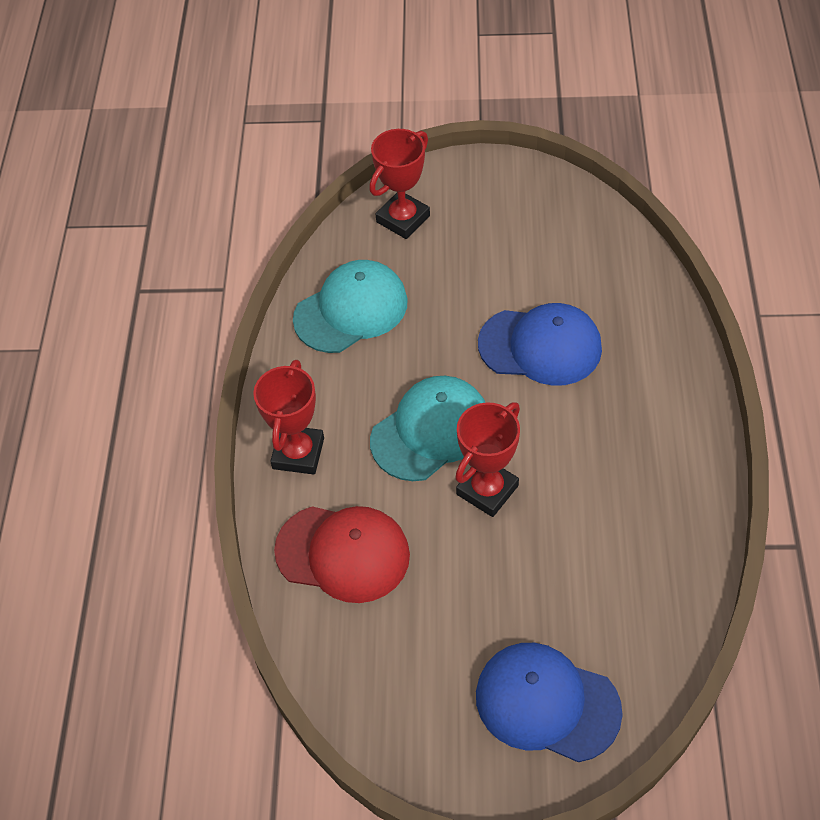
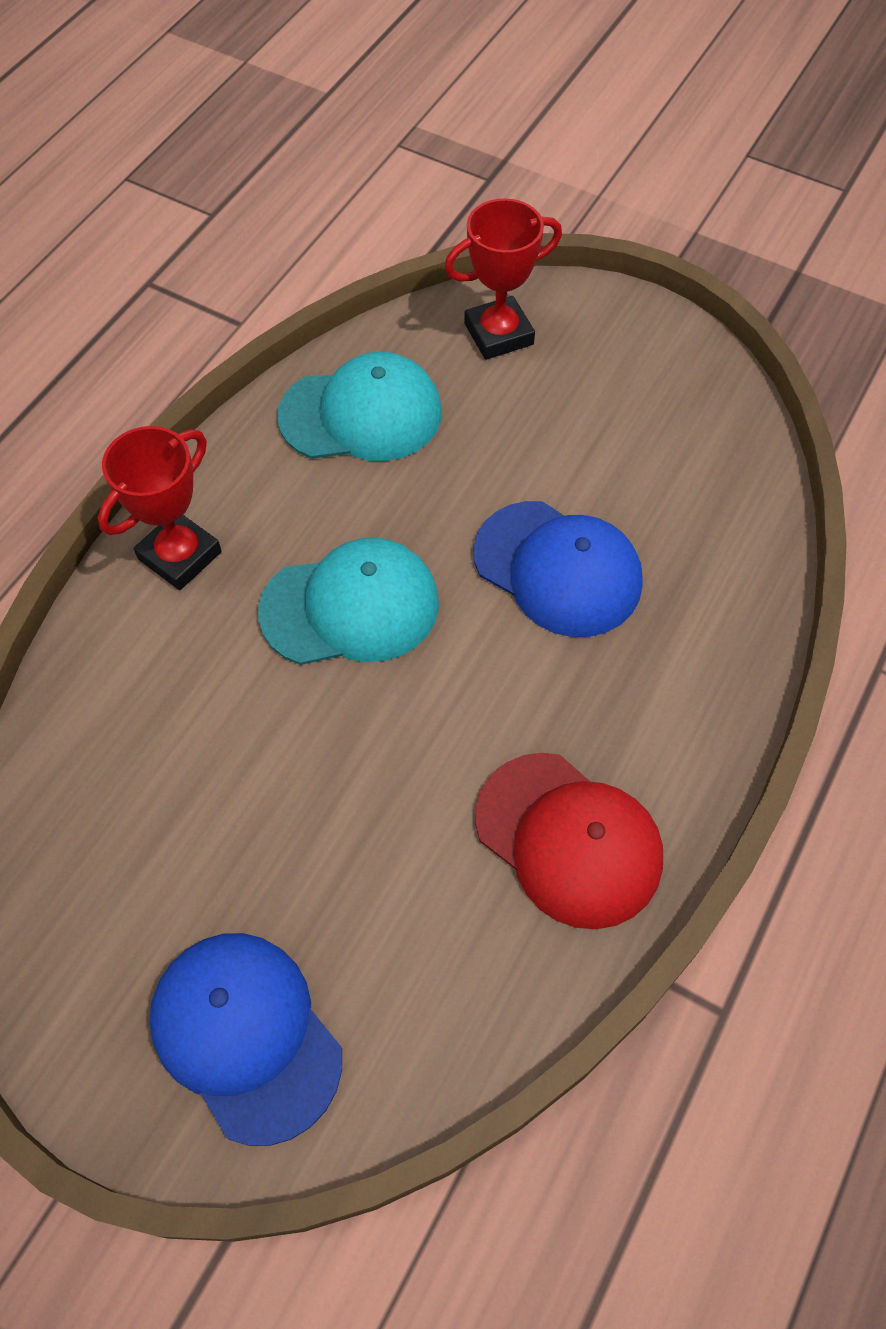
camera: 25 degrees right, 5 degrees up
(343, 553) = (143, 703): red cap -> red cap (569, 839)
(487, 490) = (366, 717): red trophy -> none

